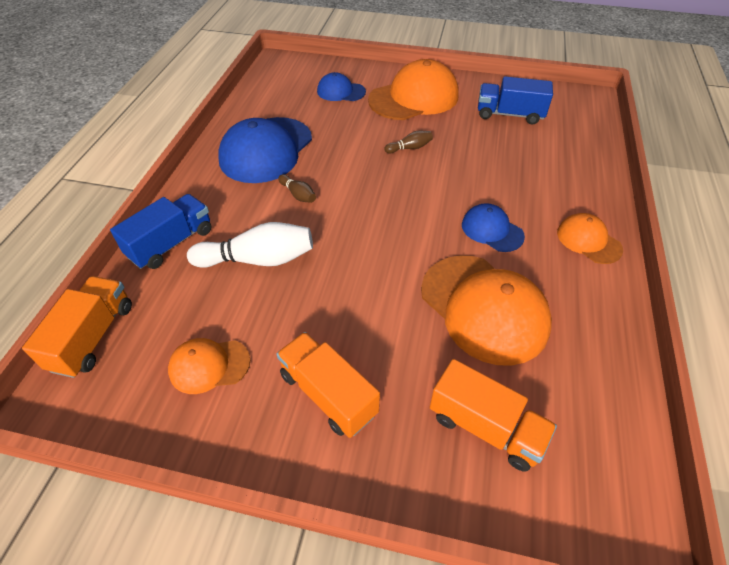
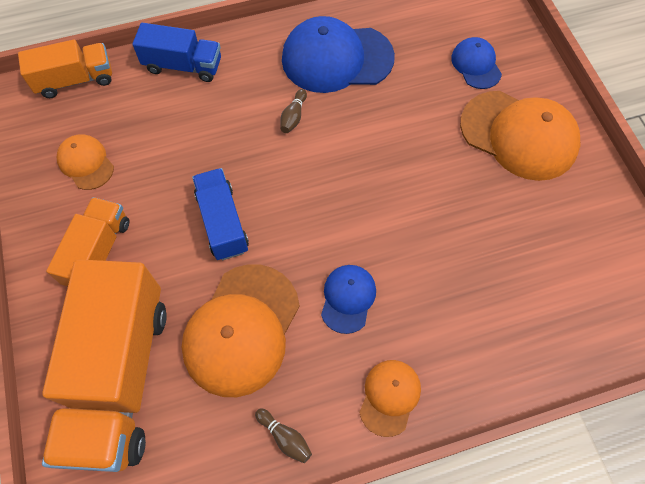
camera: 60 degrees right, 15 degrees up
(258, 259) = (200, 133): white bowling pin -> none
(409, 148) = (425, 172): brown bowling pin -> brown bowling pin (285, 437)
(485, 427) = (120, 376): orange truck -> orange truck, size x1.86
(509, 114) = (563, 243): blue truck -> blue truck (222, 222)

